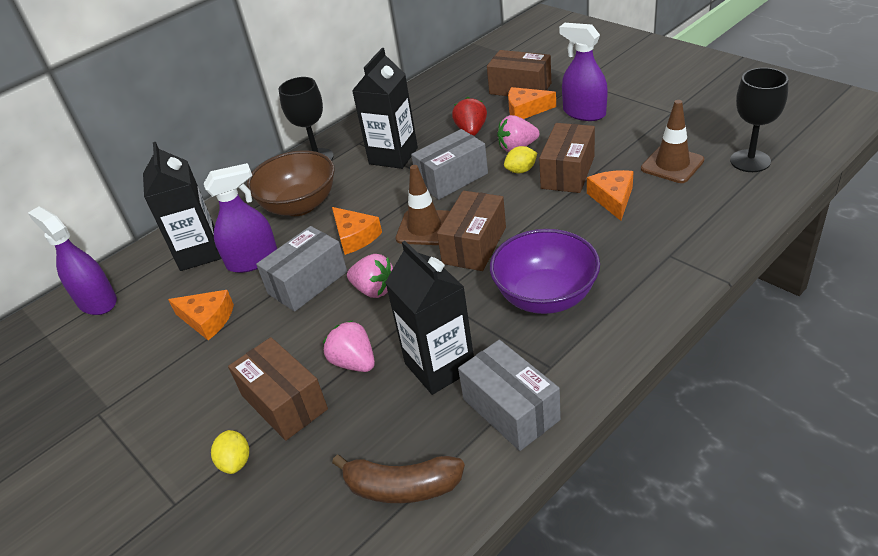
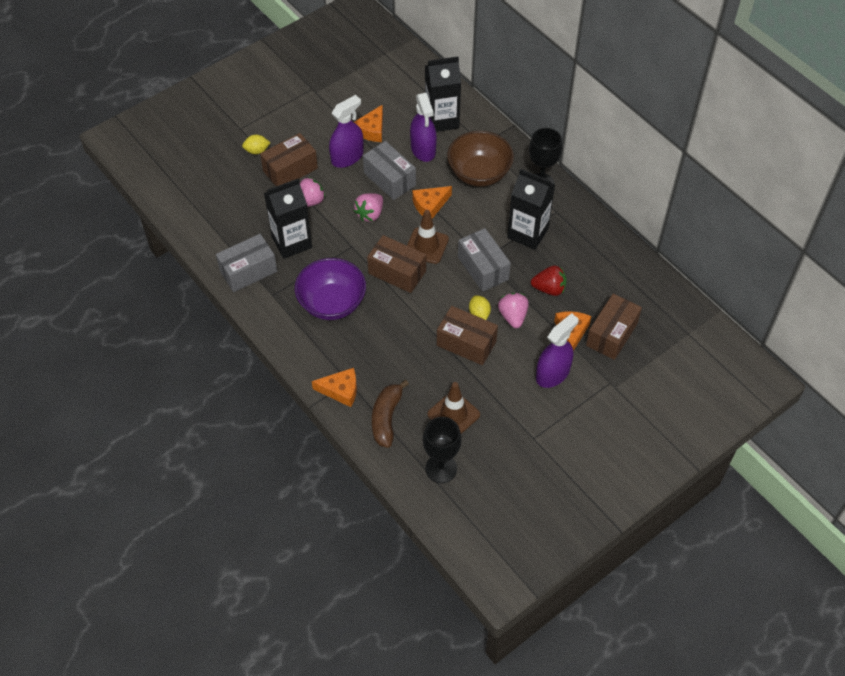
camera: 90 degrees right, 15 degrees up
(97, 301) = (408, 73): purple spray bottle -> purple spray bottle (347, 157)
(402, 487) = (216, 219): brown banana -> brown banana (386, 418)
(612, 199) = (422, 364): orange cheese -> orange cheese (341, 390)

